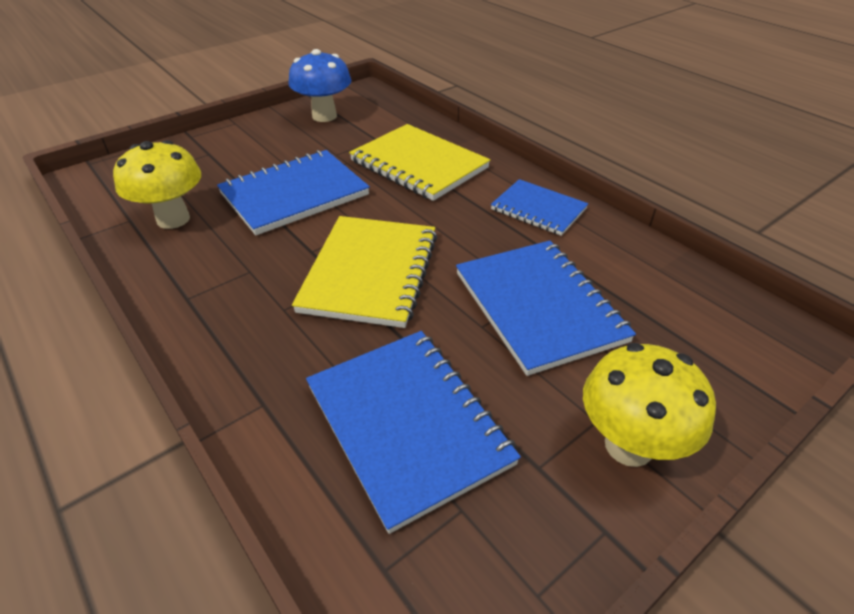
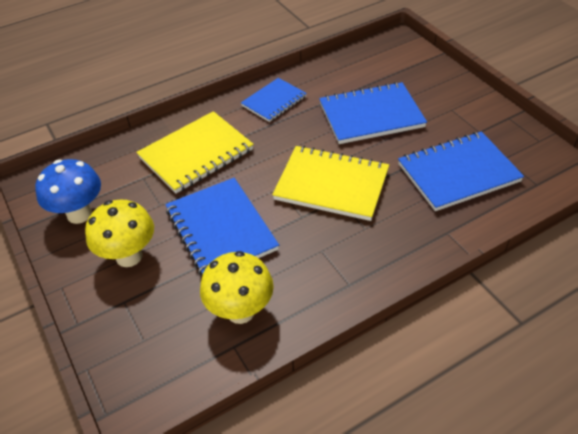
camera: 80 degrees left, 5 degrees up
(628, 445) = (465, 102): yellow mushroom -> yellow mushroom (129, 256)

